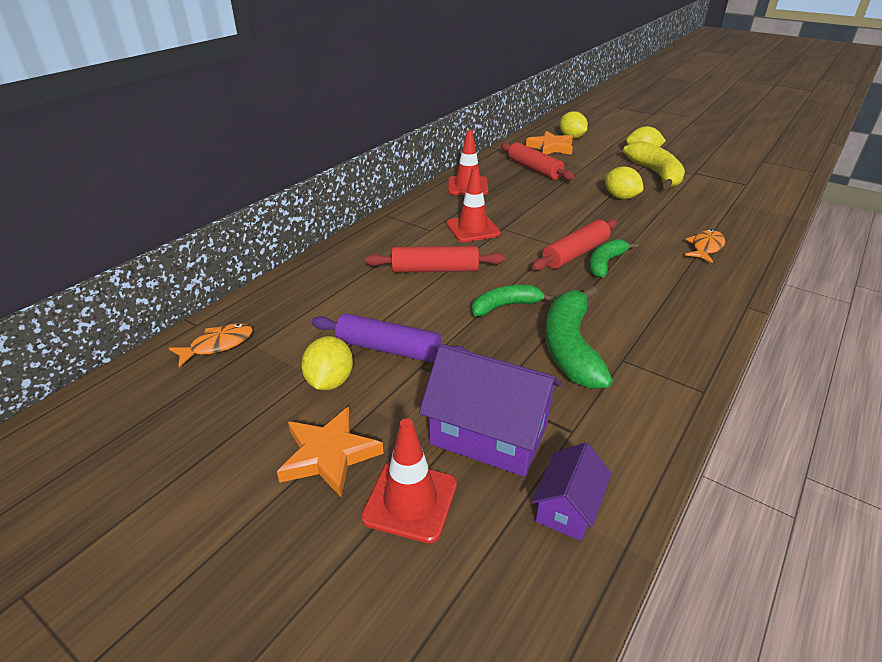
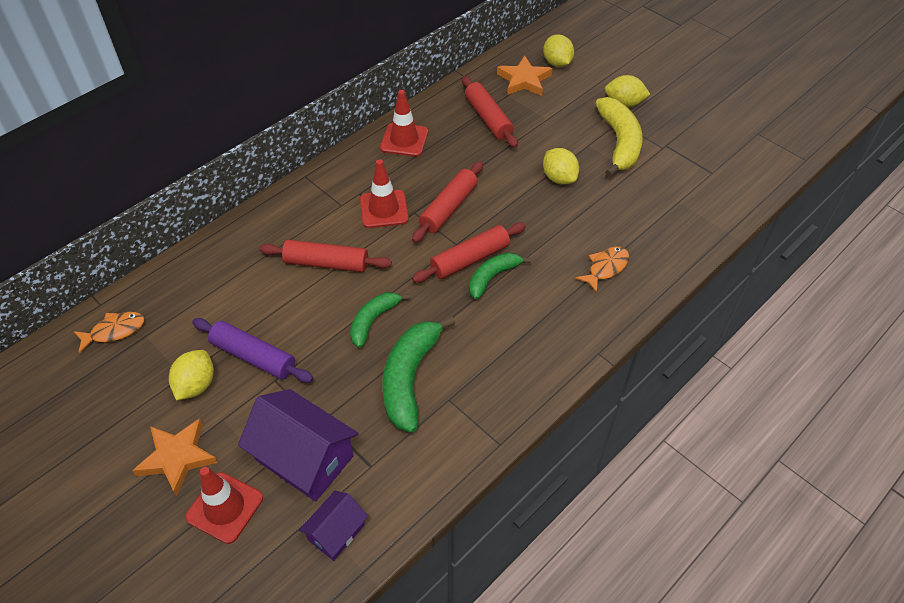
camera: 10 degrees right, 15 degrees up
(506, 306) = (373, 321): green banana -> green banana turned 45 degrees counterclockwise
(533, 223) = (448, 208): none -> red rolling pin

